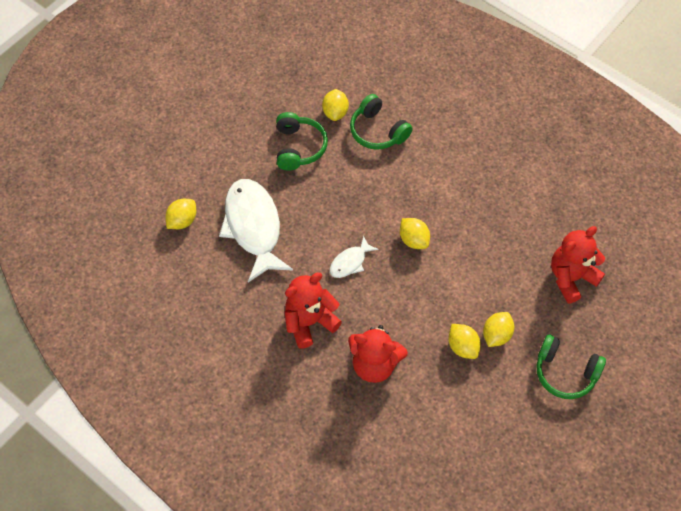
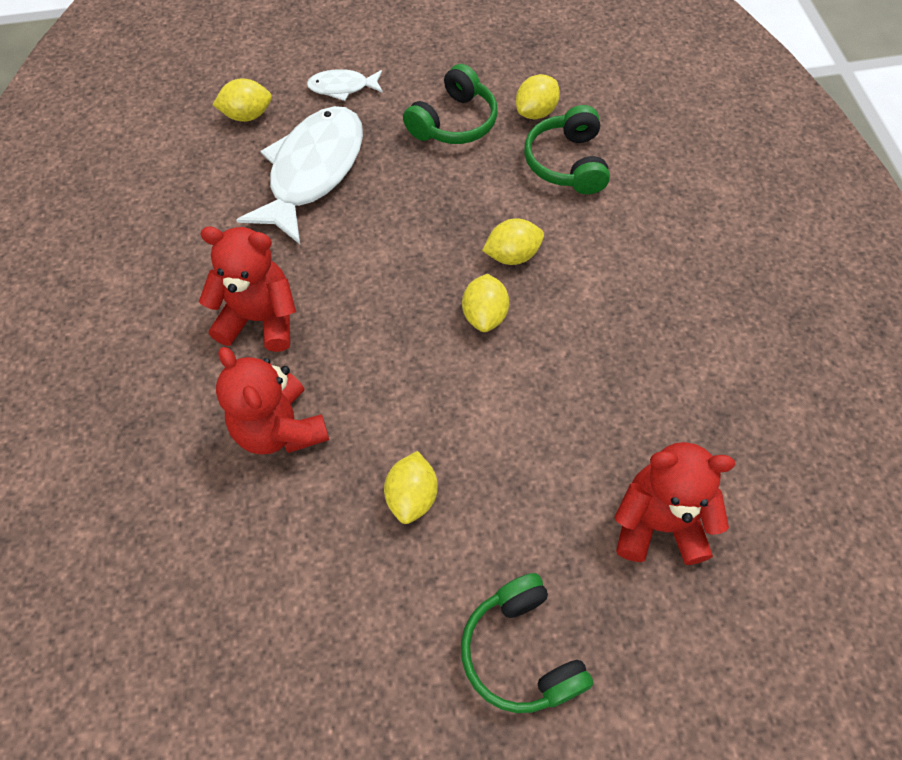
camera: 40 degrees right, 0 degrees up
(350, 262) = (379, 285): white fish -> white fish (342, 87)
(496, 335) = (473, 517): yellow lemon -> yellow lemon (512, 255)

